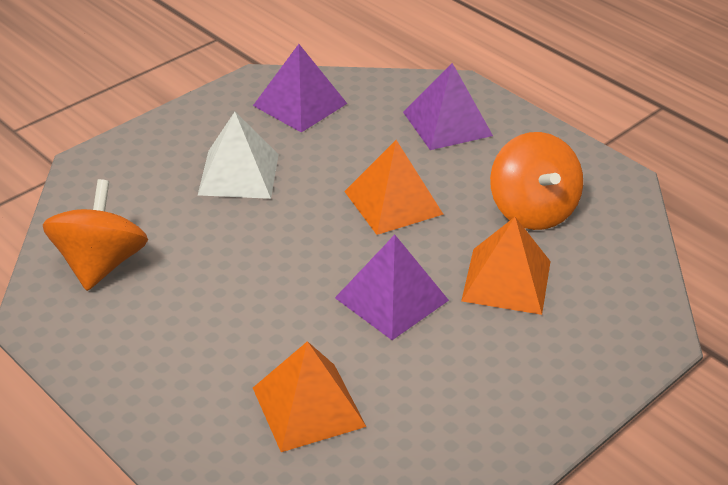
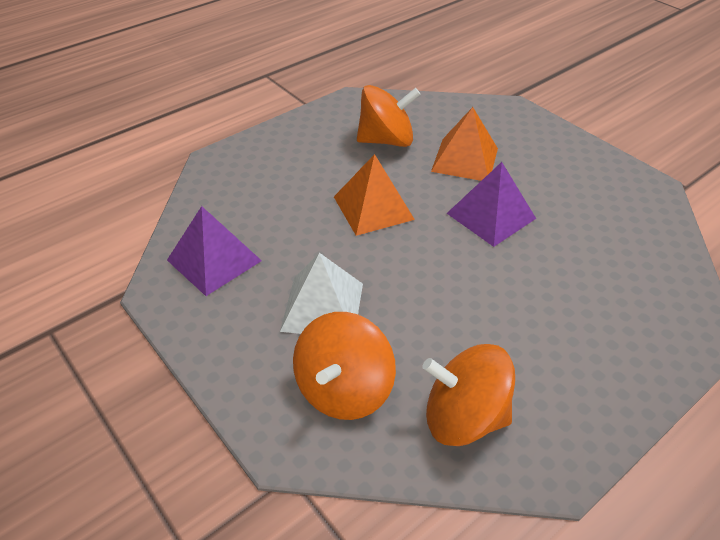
camera: 85 degrees left, 5 degrees up
(139, 191) = (344, 389): none -> orange spinning top
(308, 407) = (616, 265): orange pyramid -> none
(447, 123) = (268, 171): purple pyramid -> none

